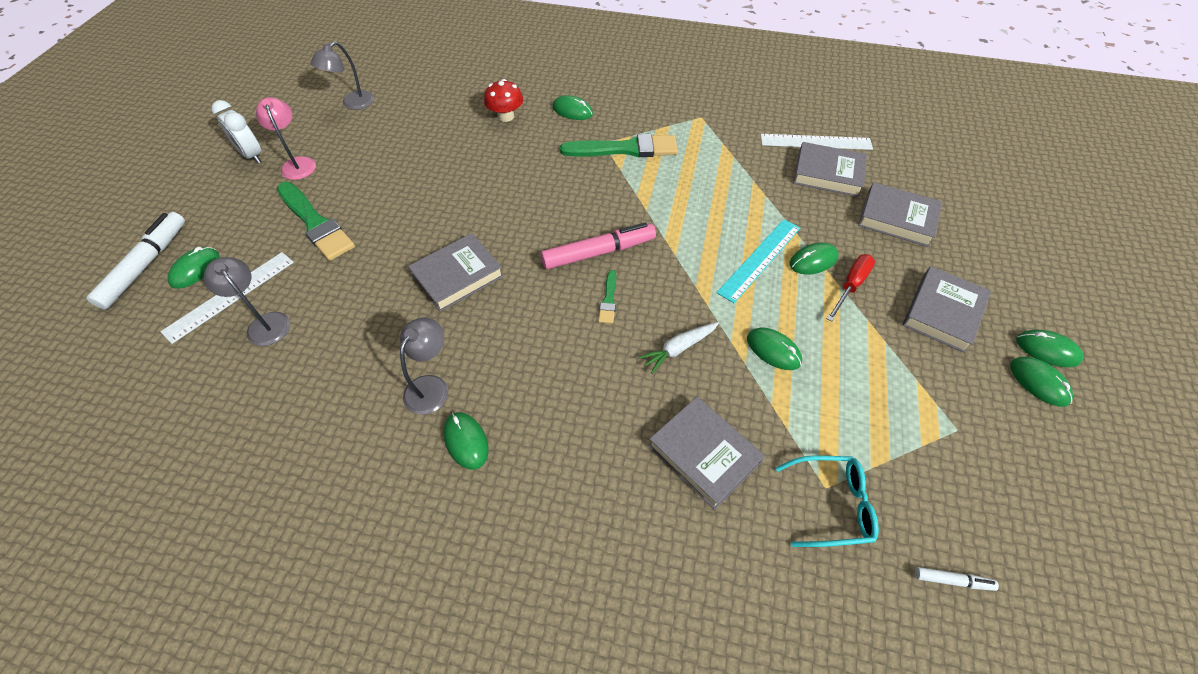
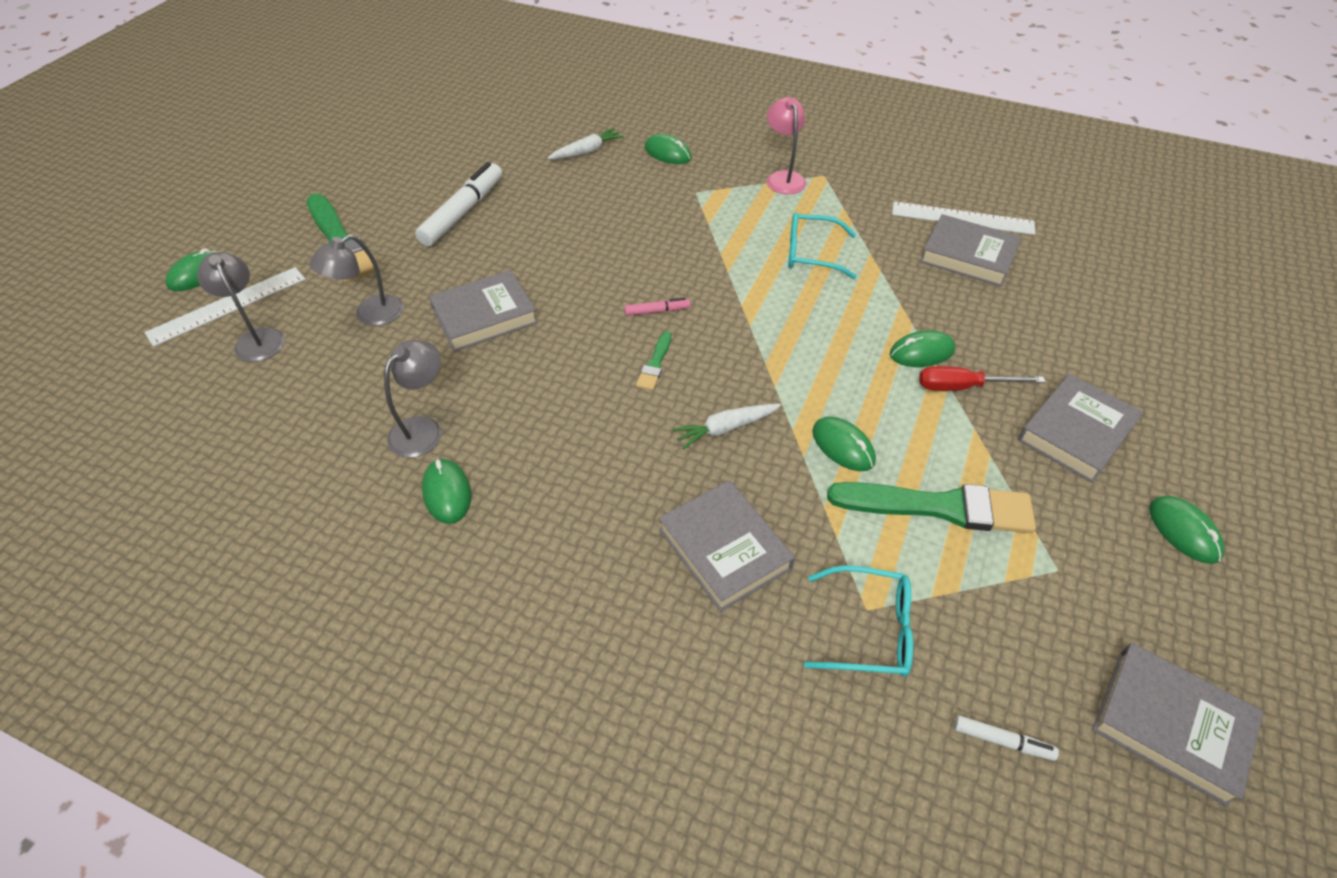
camera: 10 degrees right, 5 degrees down
(145, 265) = (147, 263): white marker -> white marker (463, 212)
(252, 155) = (289, 163): white clock -> none
(297, 164) = (337, 177): pink lamp -> pink lamp (783, 178)
(352, 104) = (414, 121): grey lamp -> grey lamp (370, 315)
(506, 116) = (587, 151): red mushroom -> white carrot
(598, 252) = (657, 311): pink marker -> pink marker, size x0.46
(625, 149) = (720, 201): green brush -> green brush (940, 507)
(708, 186) = (811, 254): none -> turquoise glasses
(759, 259) = (854, 342): turquoise ruler -> none
(851, 286) = (962, 387): red screwdriver -> red screwdriver turned 135 degrees counterclockwise
(897, 218) = (1045, 317): grey book -> grey book (1170, 725)
(1047, 350) = (1206, 495): green mouse -> none

